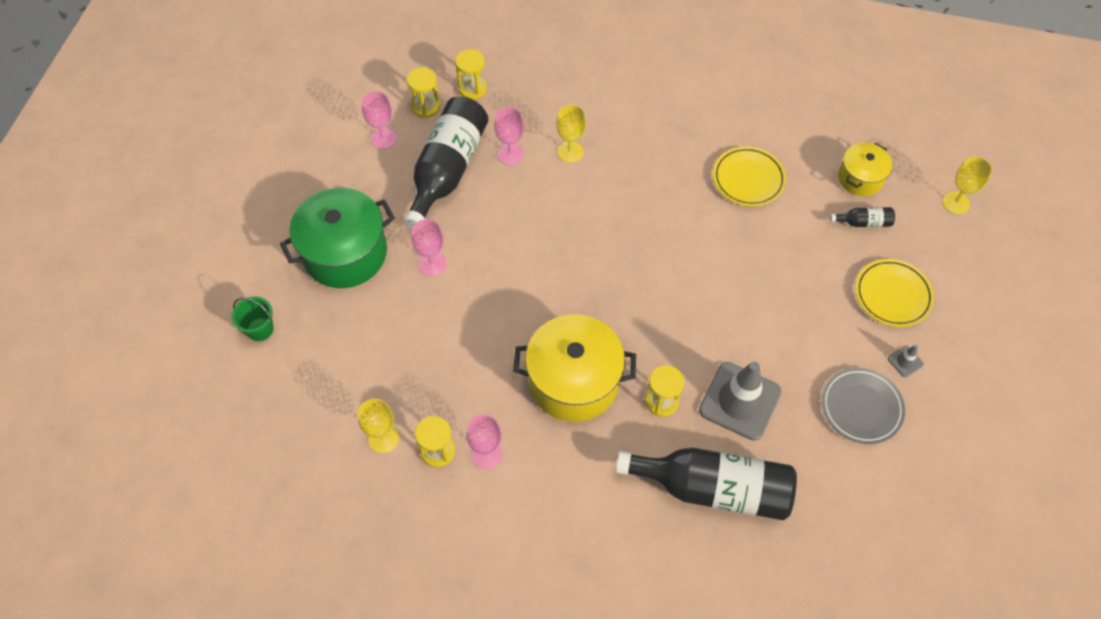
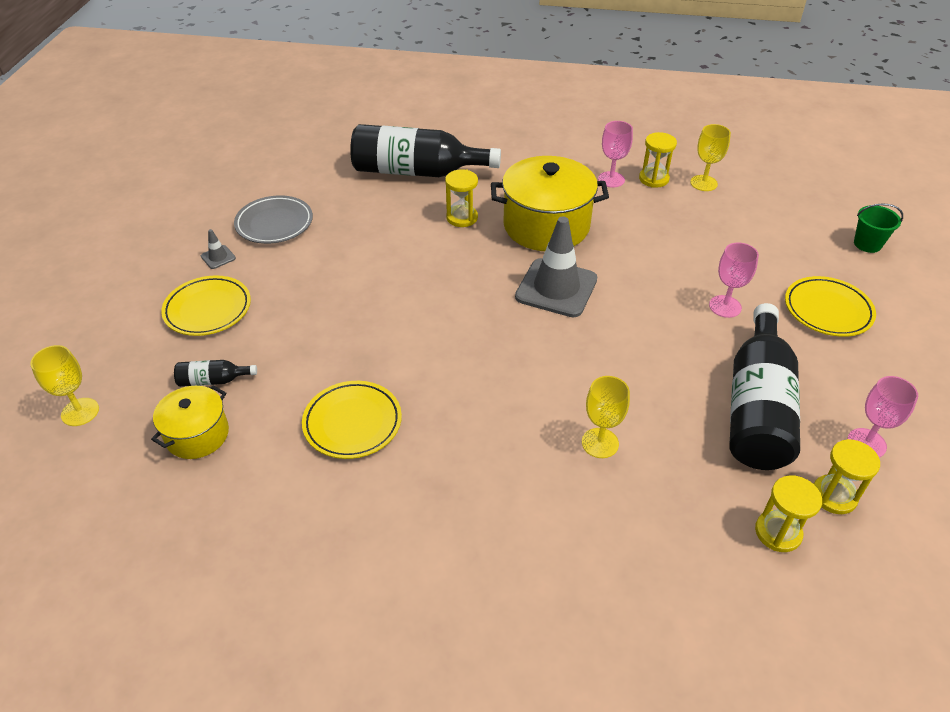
camera: 175 degrees right, 15 degrees down
(345, 253) = (827, 310): green pot -> yellow plate
(510, 154) = (681, 434): pink goblet -> none
(740, 401) = (388, 221): grey traffic cone -> grey traffic cone (556, 288)

